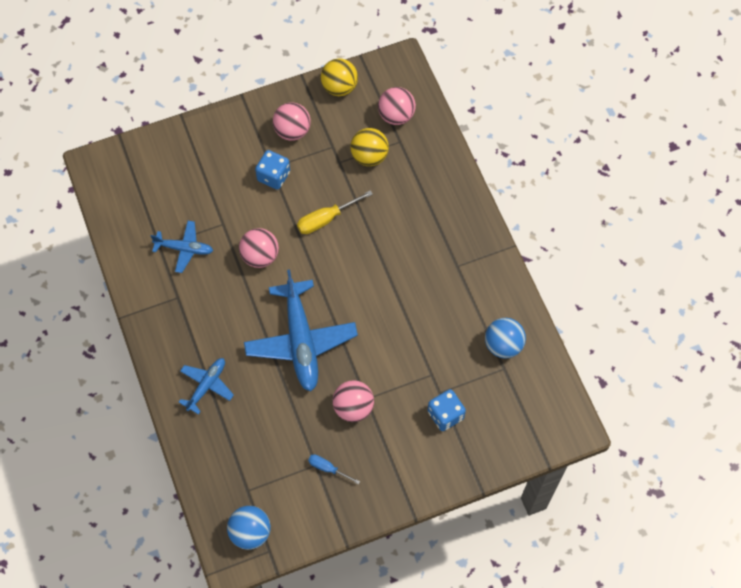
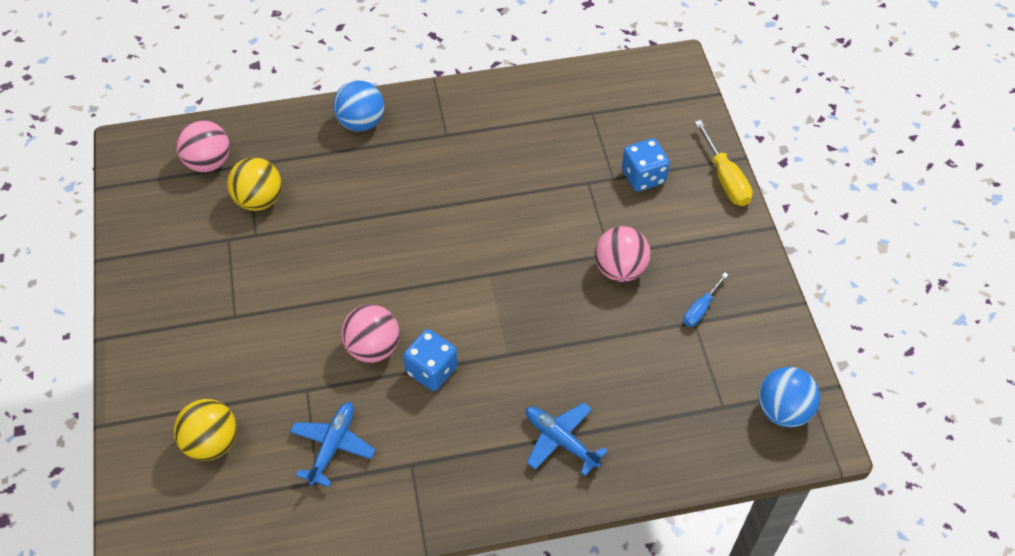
camera: 80 degrees left, 10 degrees down
(273, 176) = (250, 315): blue dice -> blue dice (431, 370)
(292, 131) = (185, 282): pink ball -> none
(301, 341) = (514, 315): blue plane -> none
(326, 219) = (338, 261): yellow screwdriver -> yellow screwdriver (725, 178)
(339, 87) = (137, 218): yellow ball -> yellow ball (212, 442)
(503, 345) = (562, 108): blue ball -> blue ball (361, 122)

